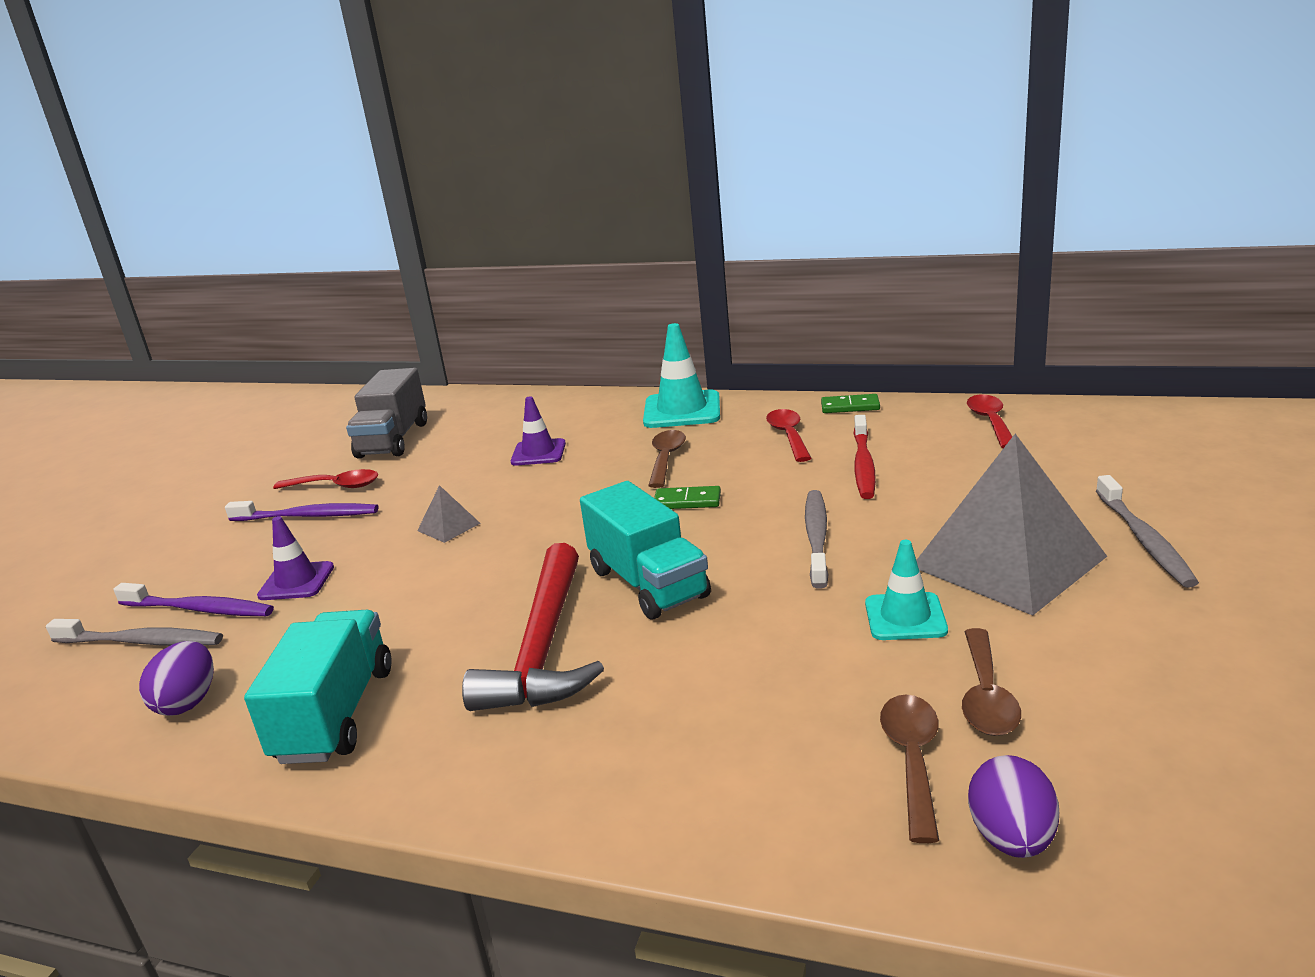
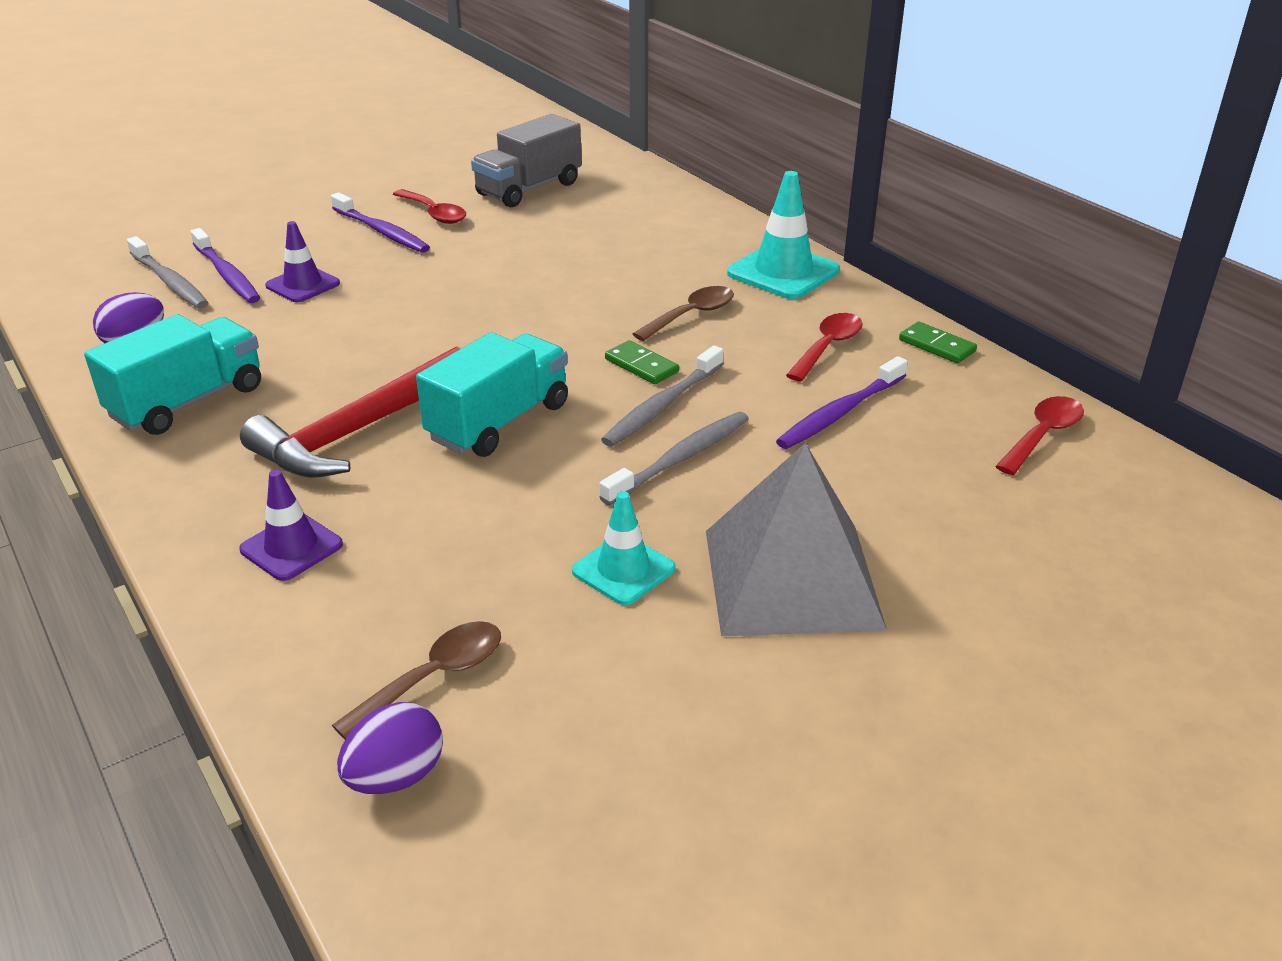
camera: 35 degrees right, 10 degrees up
(448, 527) = (450, 292): grey pyramid -> none
(538, 453) = (608, 257): purple traffic cone -> purple traffic cone (291, 547)
(648, 583) = (499, 422): turquoise truck -> turquoise truck turned 150 degrees counterclockwise
(863, 465) = (840, 413): red toothbrush -> purple toothbrush
(986, 696) = (565, 671): brown spoon -> none
(1144, 540) = (952, 638): grey toothbrush -> grey toothbrush (662, 406)

